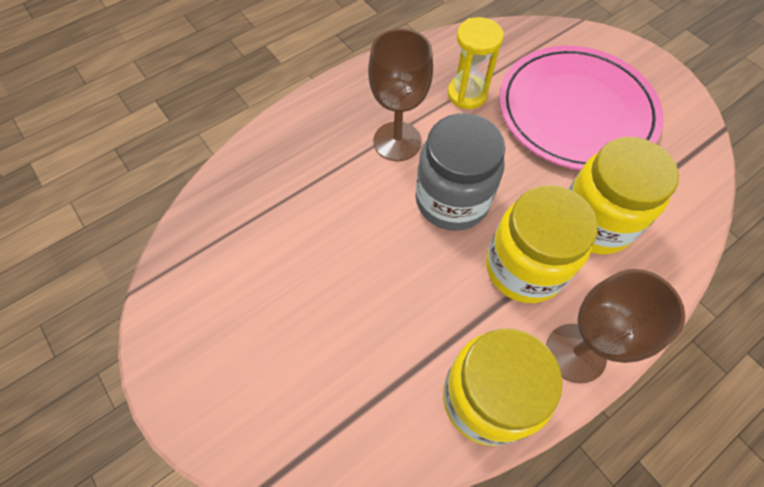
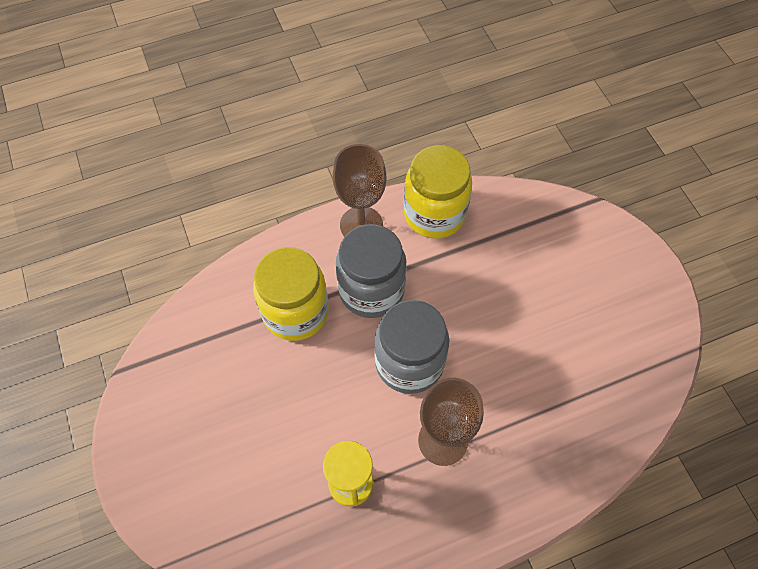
camera: 165 degrees left, 0 degrees up
(524, 268) = (371, 290): yellow jar -> grey jar
(576, 111) = (248, 429): pink plate -> none

